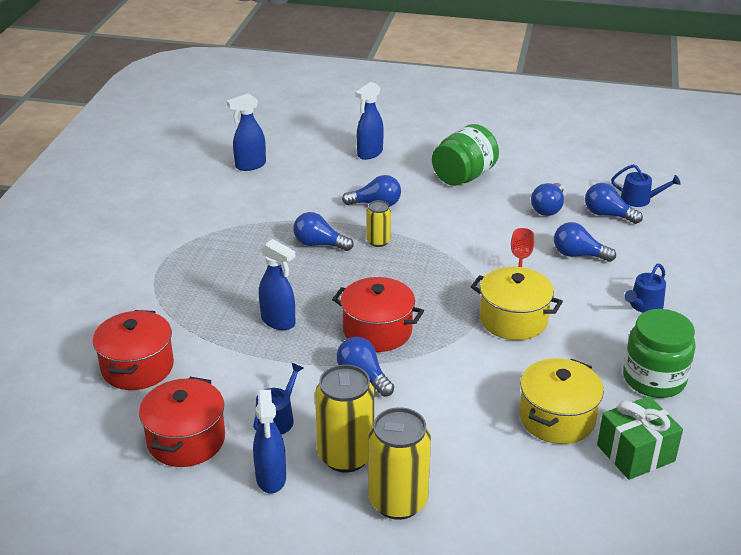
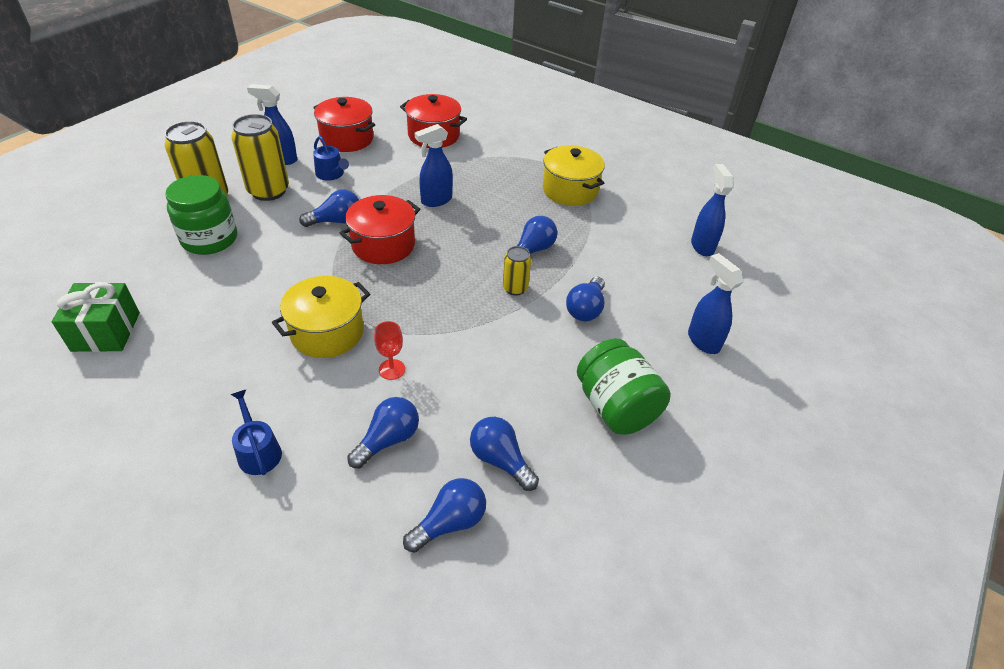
camera: 110 degrees right, 10 degrees up
(557, 418) = (189, 304): yellow pot -> yellow pot (570, 190)
(639, 199) = (465, 592): blue watering can -> none
(654, 379) = (160, 393): green jar -> green jar (209, 239)

